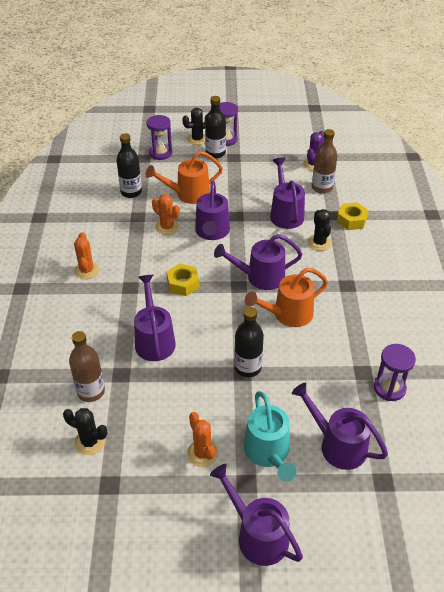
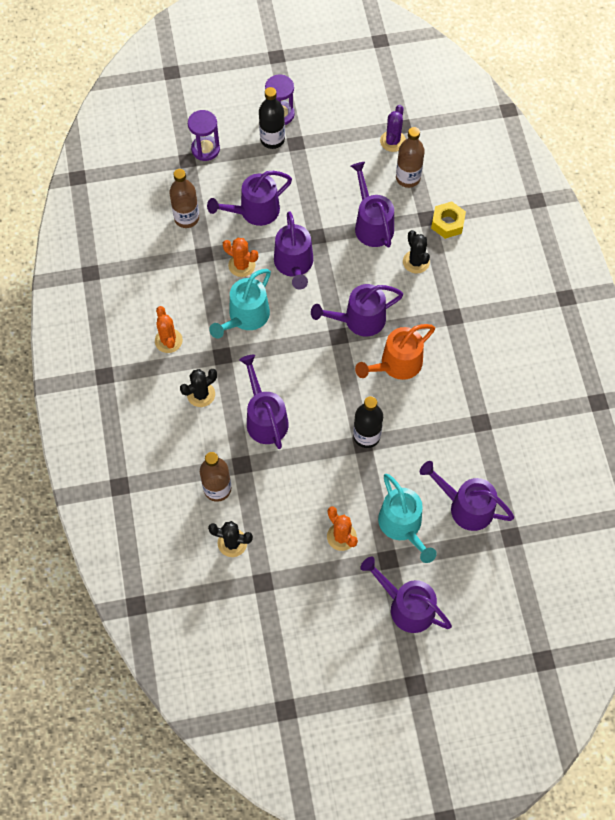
camera: 10 degrees left, 20 degrees up
(131, 192) = (186, 218): black bottle -> brown bottle
(159, 263) = (245, 317): none -> turquoise watering can
(183, 284) = (278, 342): yellow nut -> none
(188, 194) = (254, 211): orange watering can -> purple watering can
(197, 139) = (245, 119): black cactus -> black cactus (201, 394)
(389, 388) = (508, 437): purple hourglass -> none

